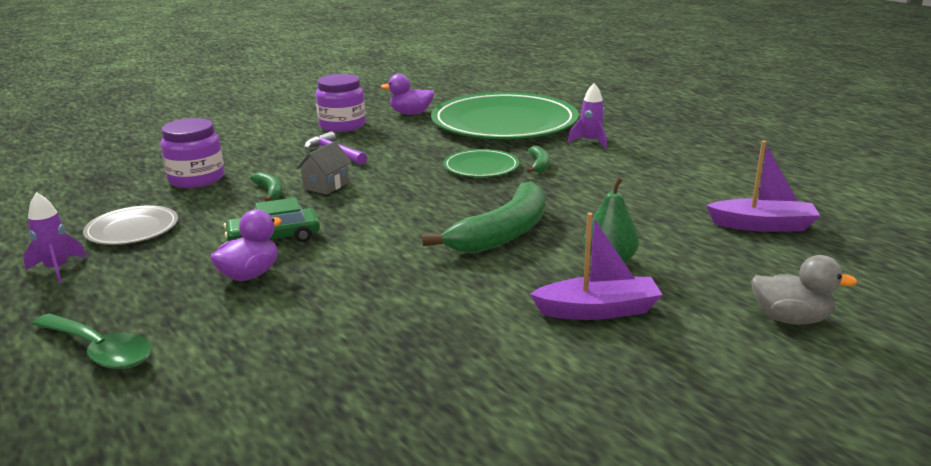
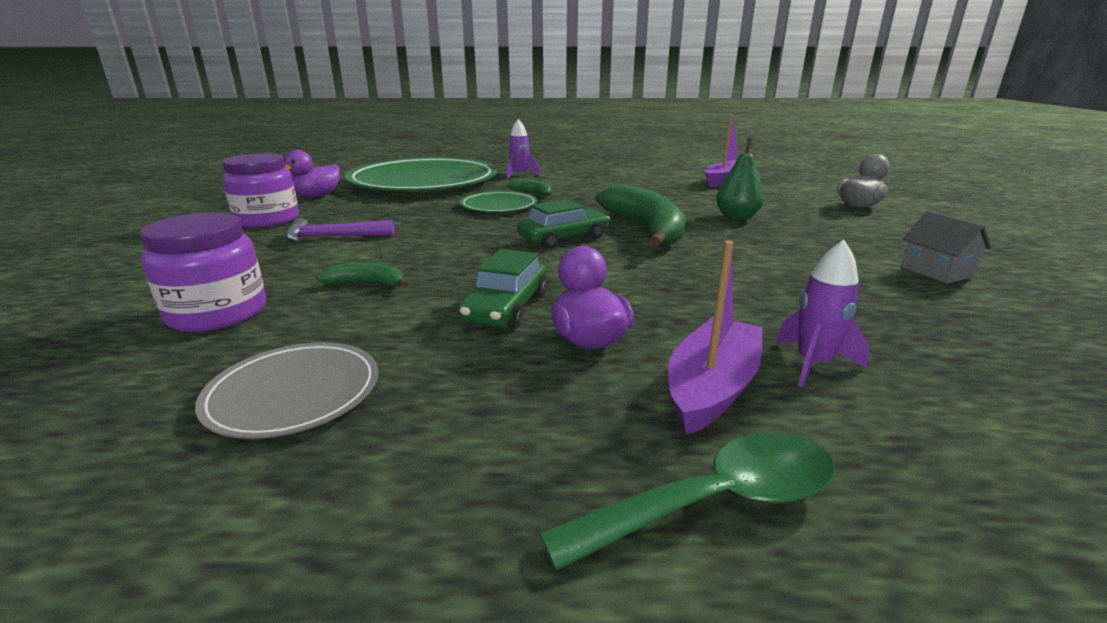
camera: 55 degrees left, 0 degrees up
(57, 269) = (325, 501): purple rocket -> purple rocket (813, 364)
(326, 186) = (412, 258): grey house -> grey house (936, 272)
(430, 213) = (563, 238): none -> green car
(597, 310) = (813, 237): purple boat -> purple boat (711, 388)

